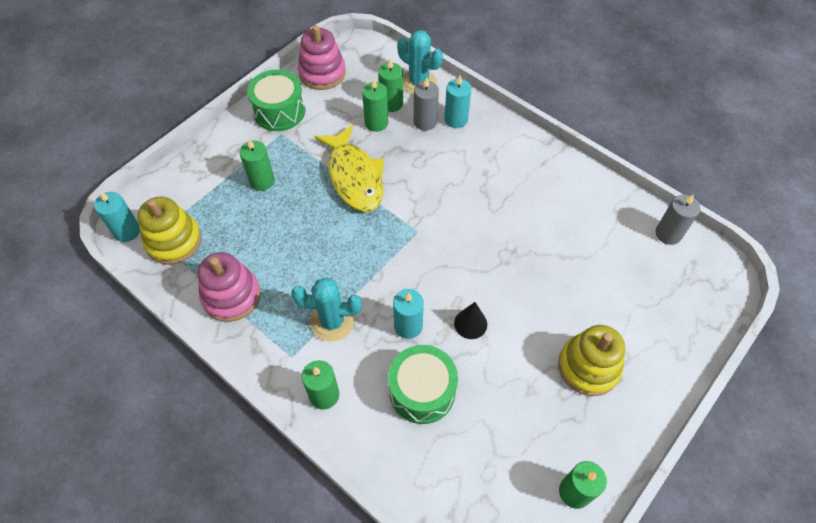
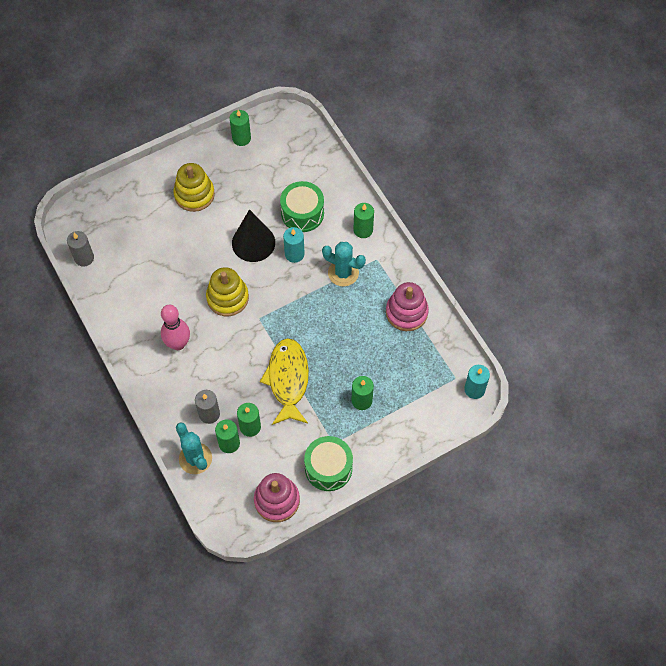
camera: 160 degrees left, 5 degrees up
(174, 241) = (440, 369): yellow stacking toy -> yellow stacking toy (227, 298)
(456, 119) = (183, 407): turquoise candle -> none
(470, 323) = (253, 242): black cone -> black cone, size x1.89
(496, 176) = (178, 344): none -> pink bowling pin

